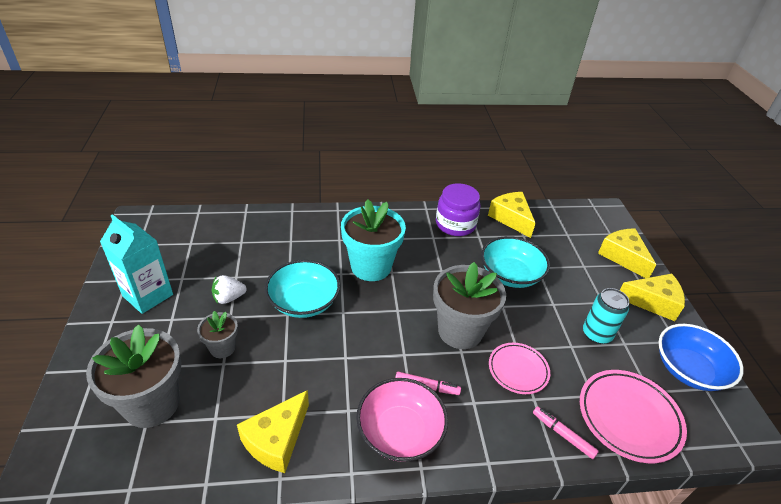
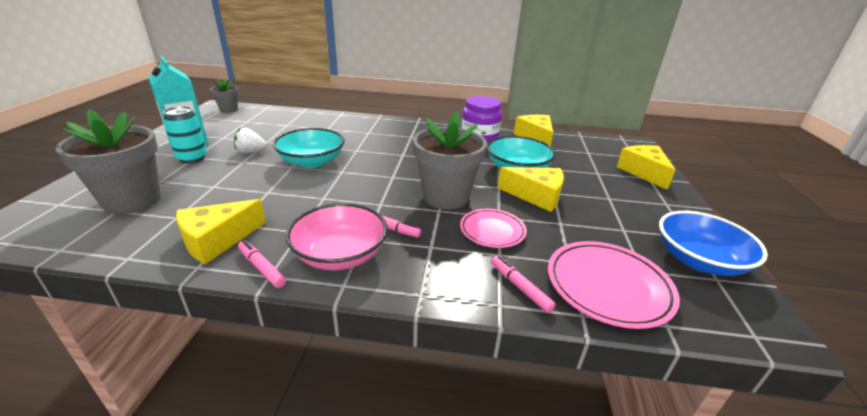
camera: 15 degrees right, 10 degrees down
(222, 348) = (220, 178): grey flower pot -> grey flower pot (229, 110)
(339, 465) = (261, 268): none -> pink marker
(371, 267) = (386, 149): turquoise flower pot -> none
(596, 334) = (593, 219): turquoise can -> turquoise can (192, 158)
(653, 302) = (668, 205): yellow cheese -> yellow cheese (536, 196)

